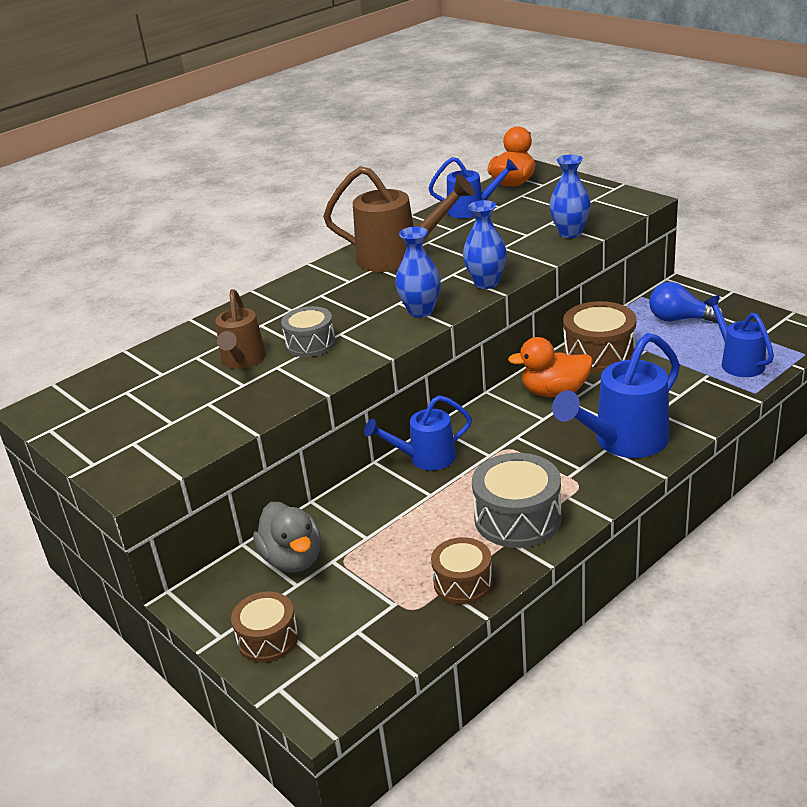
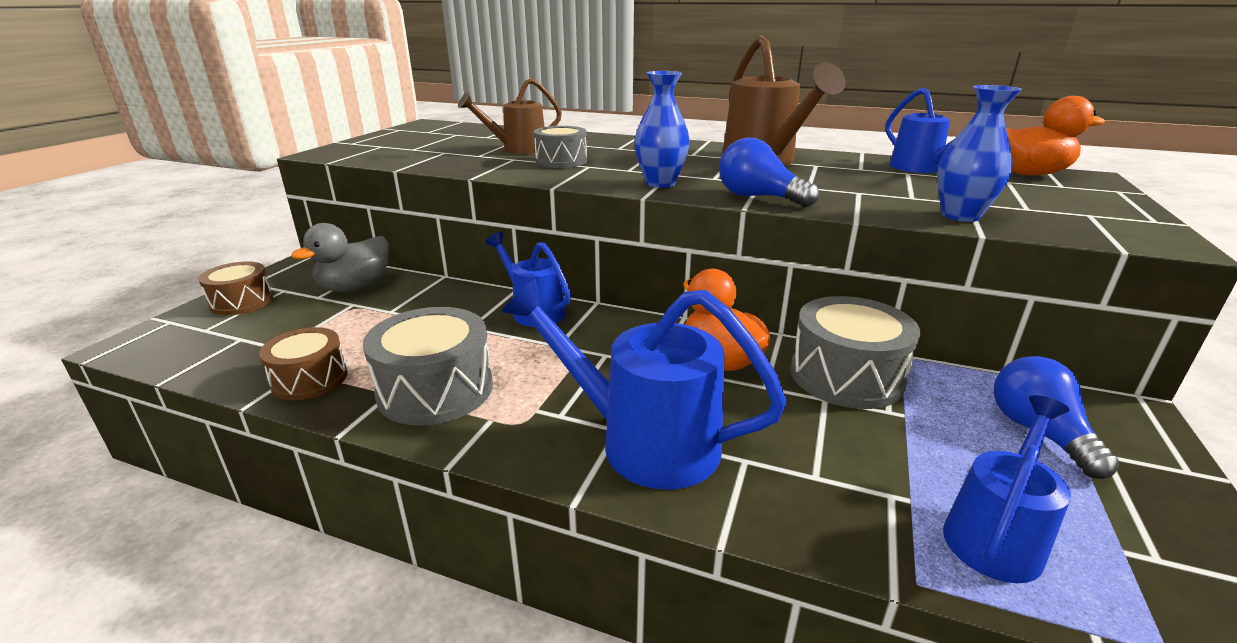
camera: 60 degrees right, 5 degrees down
(486, 283) = (758, 197): blue vase -> blue light bulb
(599, 354) = (846, 376): brown drum -> grey drum

